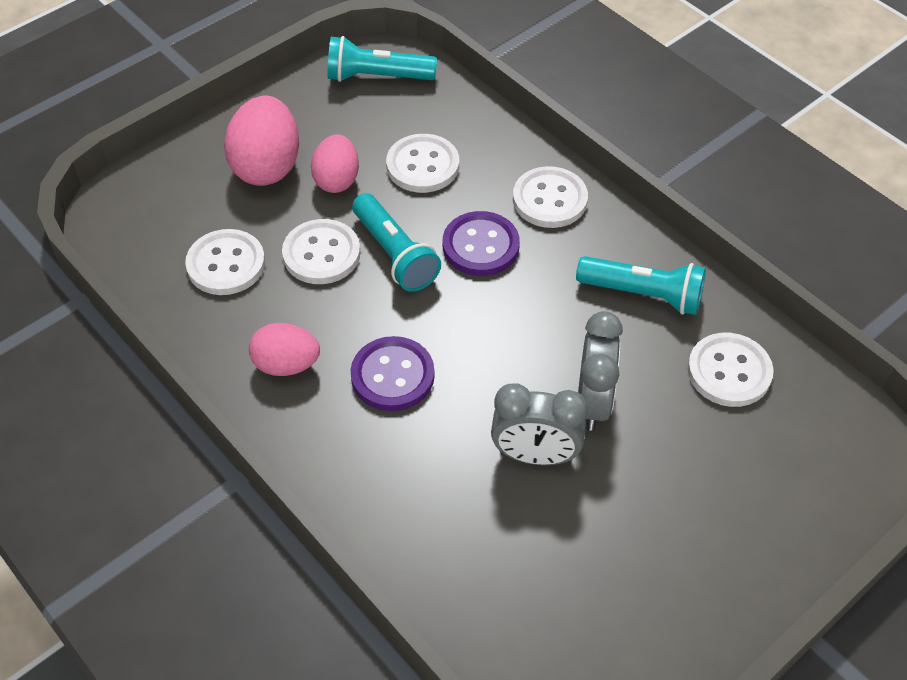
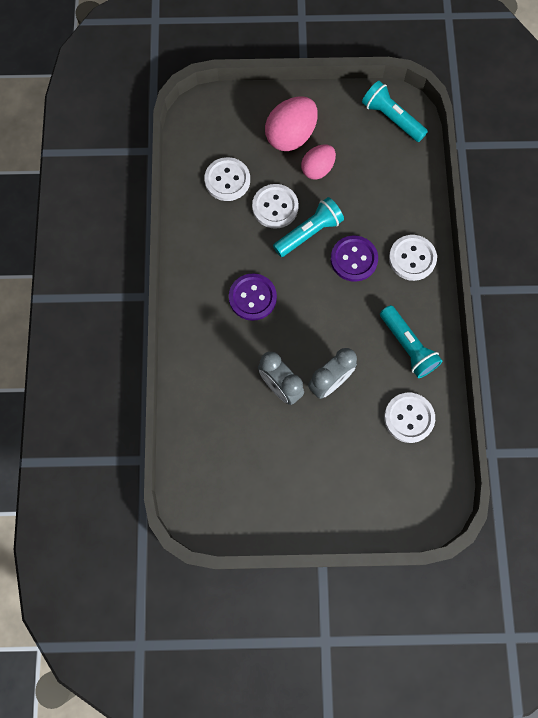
camera: 40 degrees right, 20 degrees up
(286, 365) = (211, 256): pink egg -> none
(394, 254) = (309, 233): turquoise flashlight -> turquoise flashlight turned 135 degrees counterclockwise
(422, 165) = (367, 191): white button -> none

